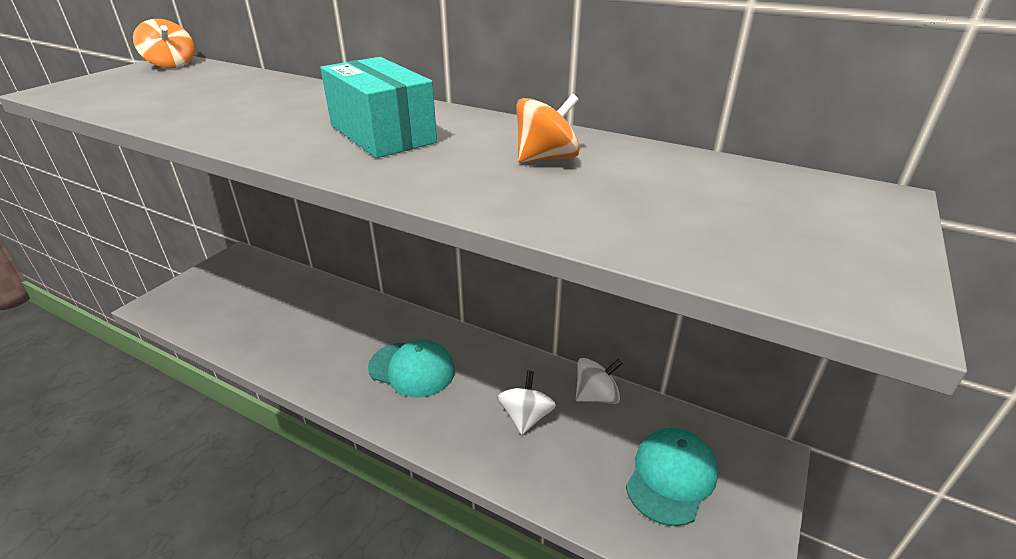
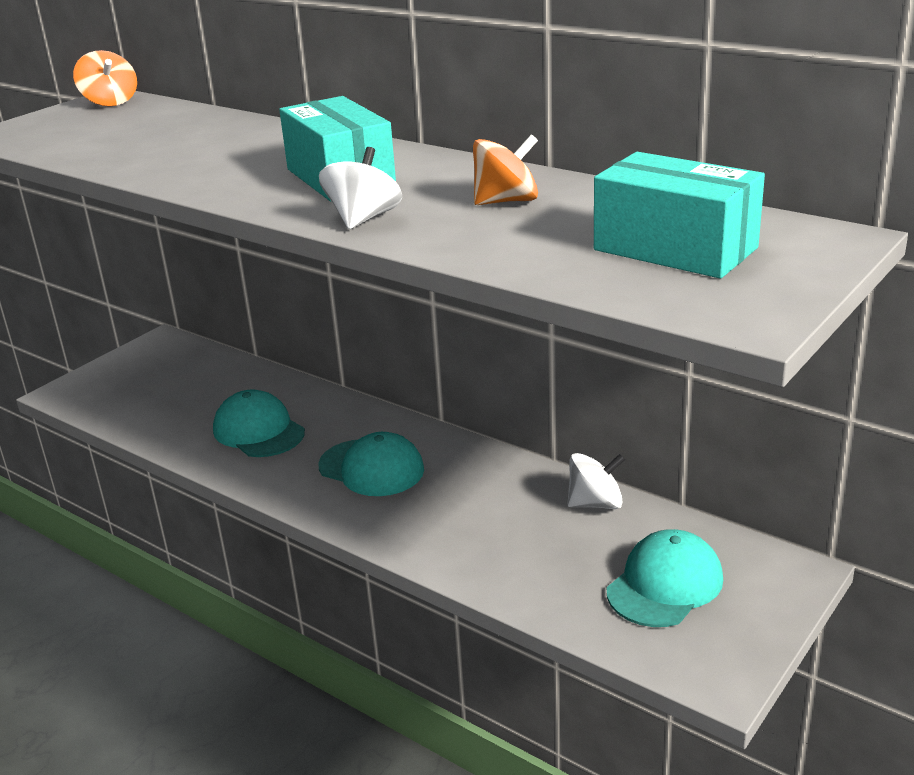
camera: 10 degrees right, 5 degrees down
(316, 336) = (258, 431): none -> turquoise cap
(525, 417) = (502, 520): white spinning top -> white spinning top (363, 219)
(736, 211) = (675, 249): none -> turquoise box

